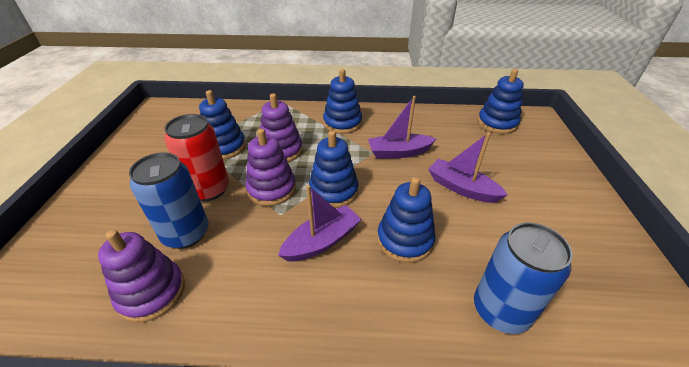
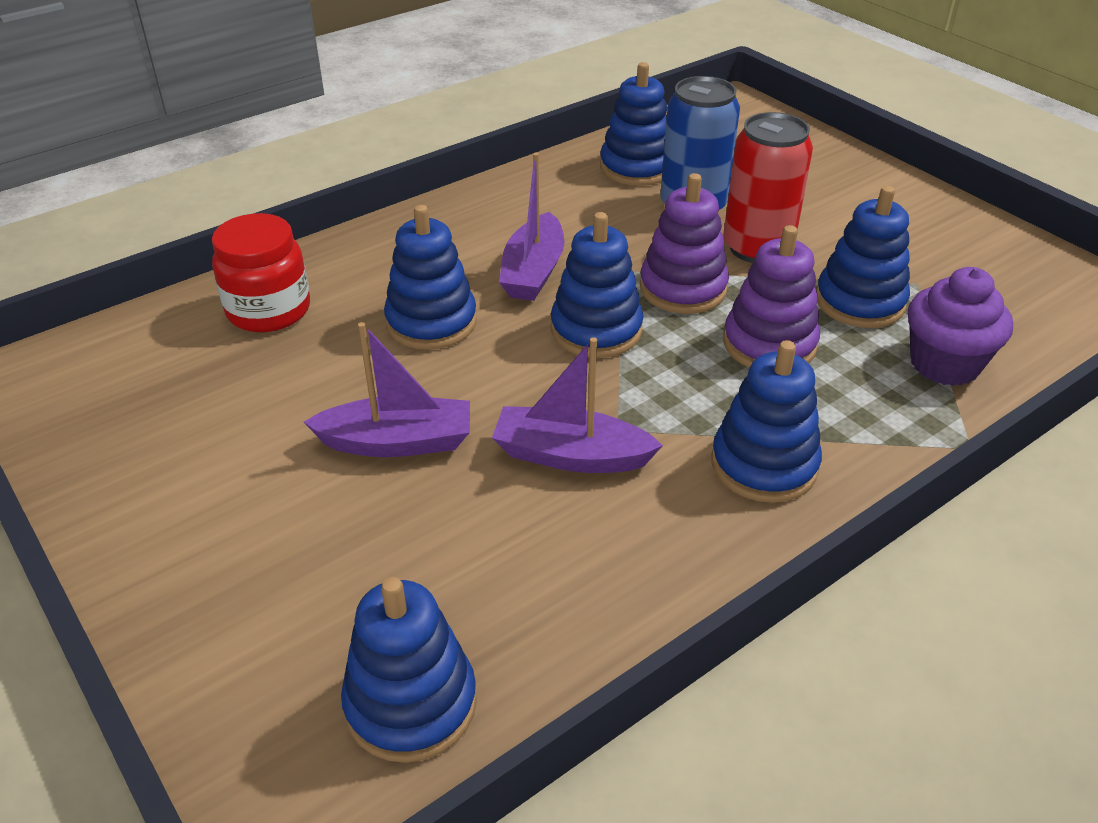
camera: 140 degrees right, 0 degrees up
(152, 292) = (636, 167): purple stacking toy -> blue stacking toy
(244, 118) = (944, 364): none -> purple cupcake
(399, 152) = (571, 455): purple boat -> purple boat turned 120 degrees counterclockwise
(500, 310) = (269, 310): blue can -> red jar

